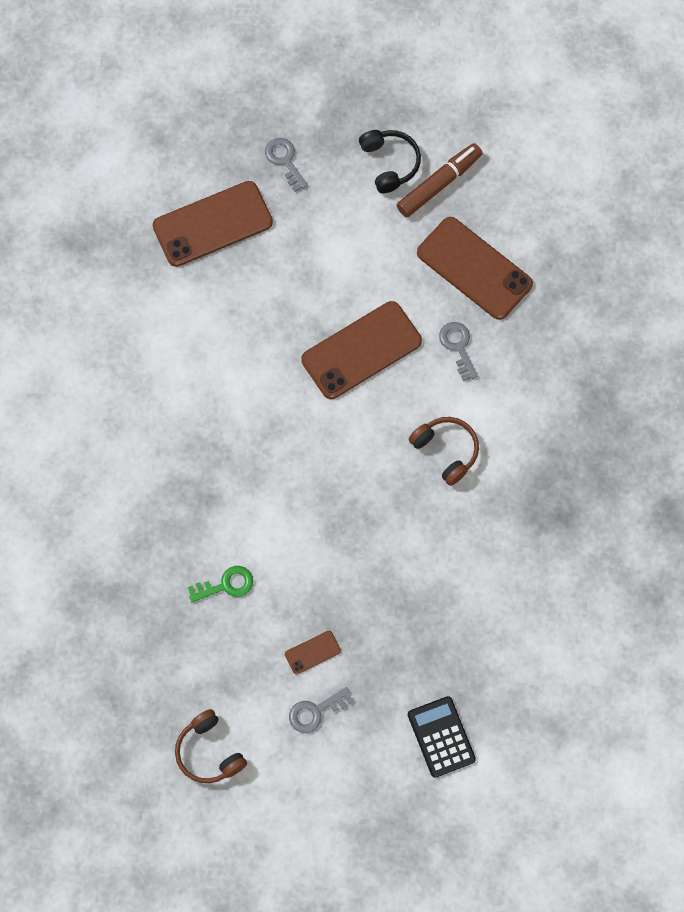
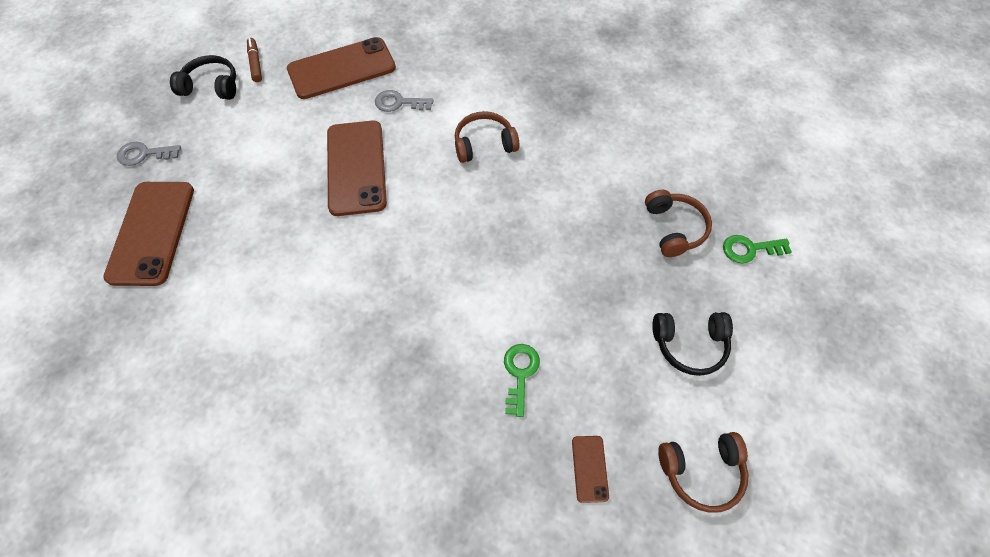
camera: 65 degrees left, 10 degrees down
(312, 652) = (626, 322): brown phone -> brown phone (589, 468)
(315, 711) = (689, 345): grey key -> black headphones
(432, 662) = (674, 228): none -> brown headphones
(438, 184) = (255, 64): brown marker -> brown marker, size x0.60
(441, 737) = (750, 249): black calculator -> green key

